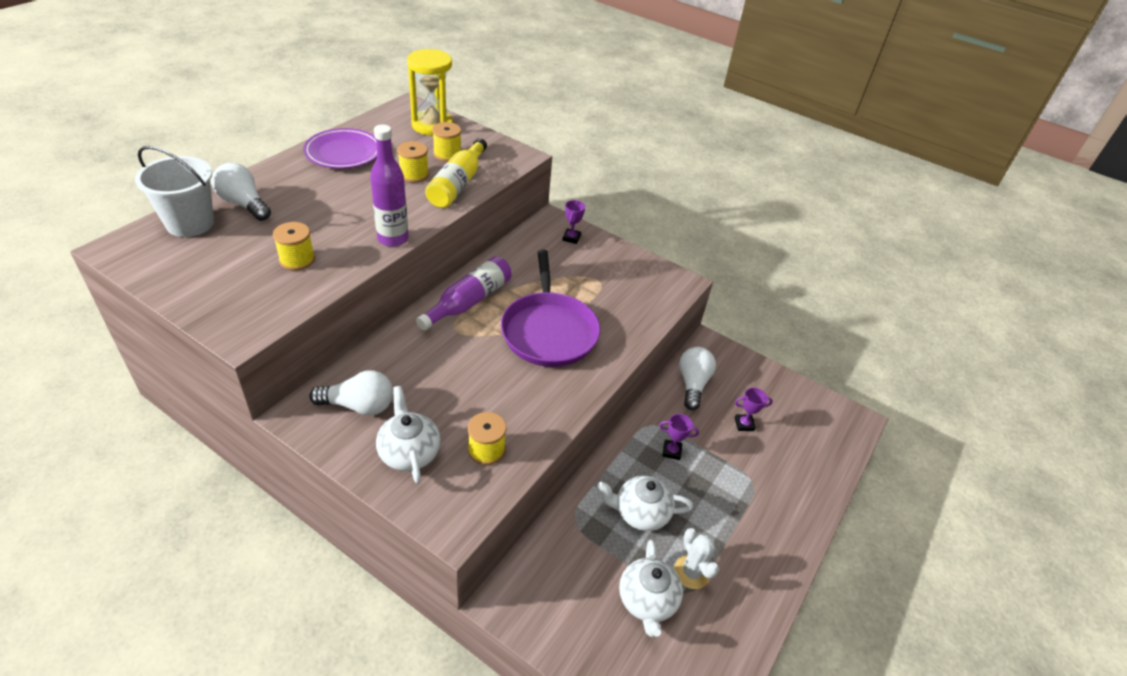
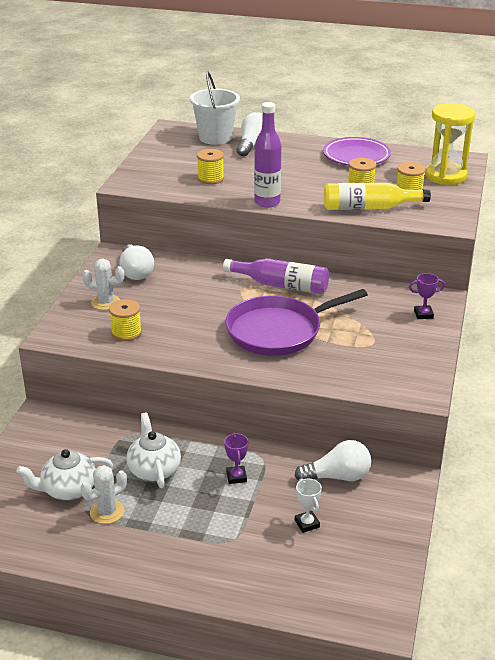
camera: 75 degrees right, 10 degrees down
(409, 452) = (105, 302): white teapot -> white cactus
(744, 424) = (307, 523): purple trophy -> white trophy

